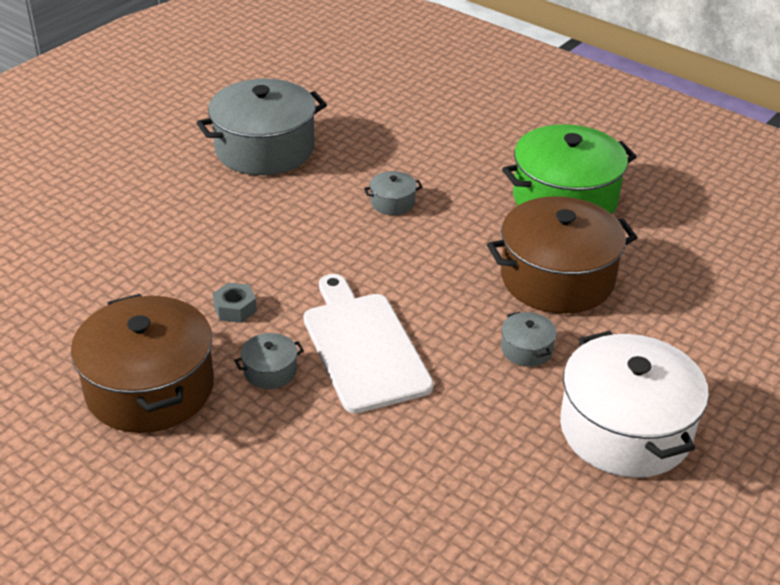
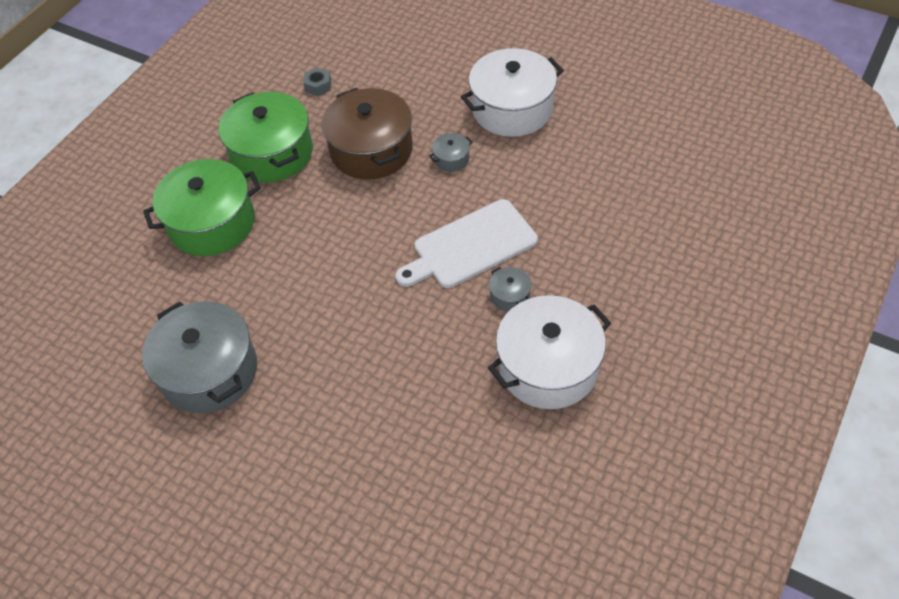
camera: 95 degrees left, 15 degrees up
(150, 388) = (548, 366): brown pot -> white pot
(235, 309) = (446, 335): grey nut -> grey nut (318, 86)
(392, 202) = (288, 258): grey pot -> none
(461, 154) = (212, 223): none -> green pot

